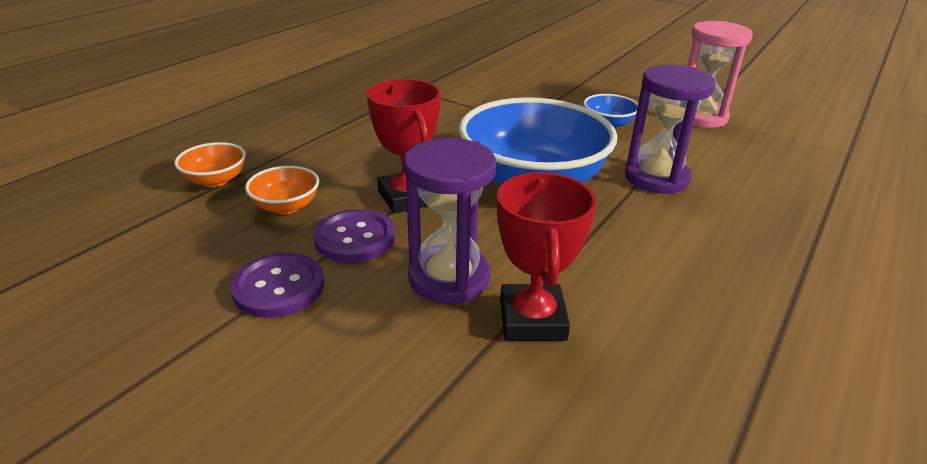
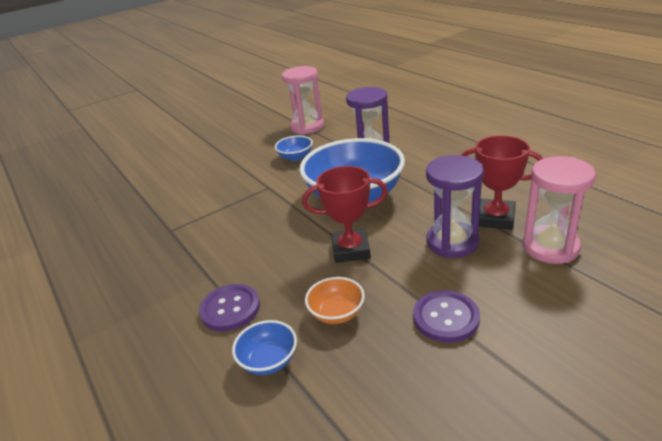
camera: 65 degrees left, 0 degrees up
(215, 180) = (268, 360): orange bowl -> blue bowl
(355, 238) = (395, 278): purple button -> purple button (230, 309)
(467, 391) = (550, 247): none -> pink hourglass

